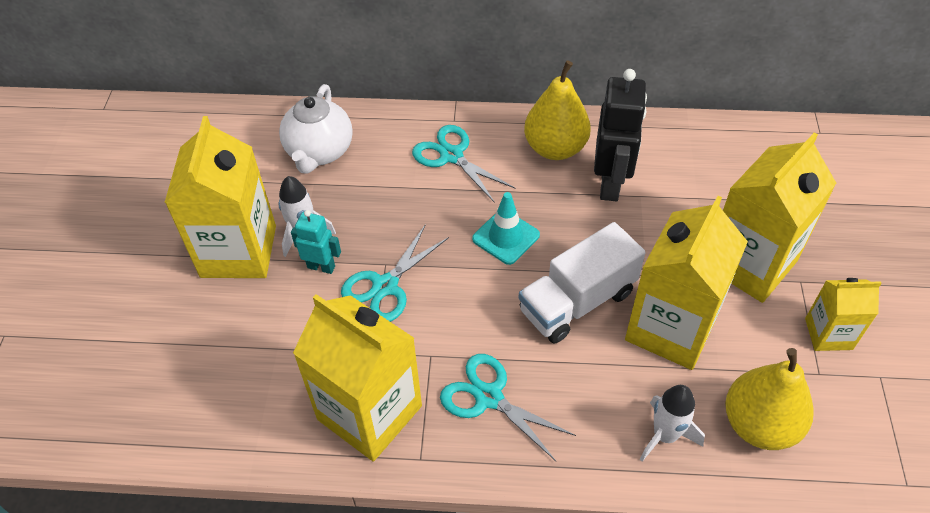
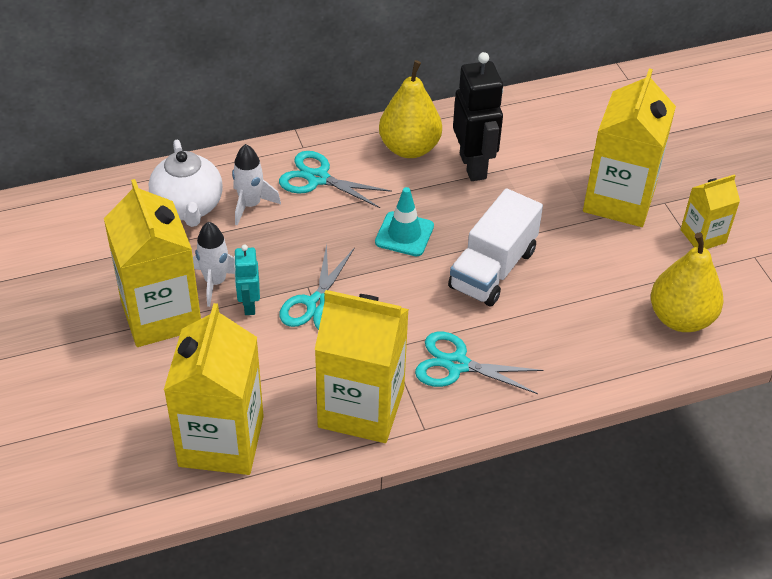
camera: 25 degrees left, 5 degrees down
(321, 267) = (249, 305): turquoise robot -> turquoise robot turned 90 degrees counterclockwise
(665, 435) = (612, 349): white rocket -> white rocket (250, 205)
(671, 328) = (579, 267): yellow carton -> yellow carton (221, 441)

